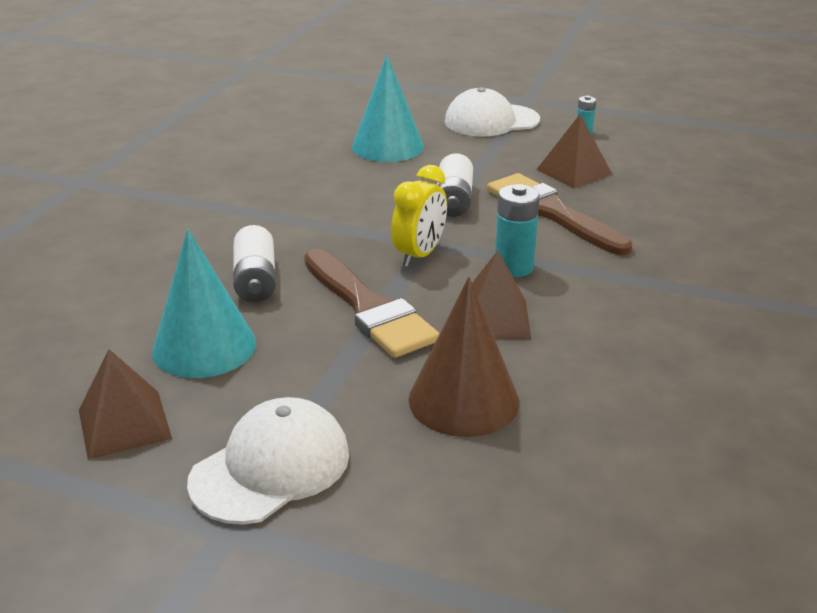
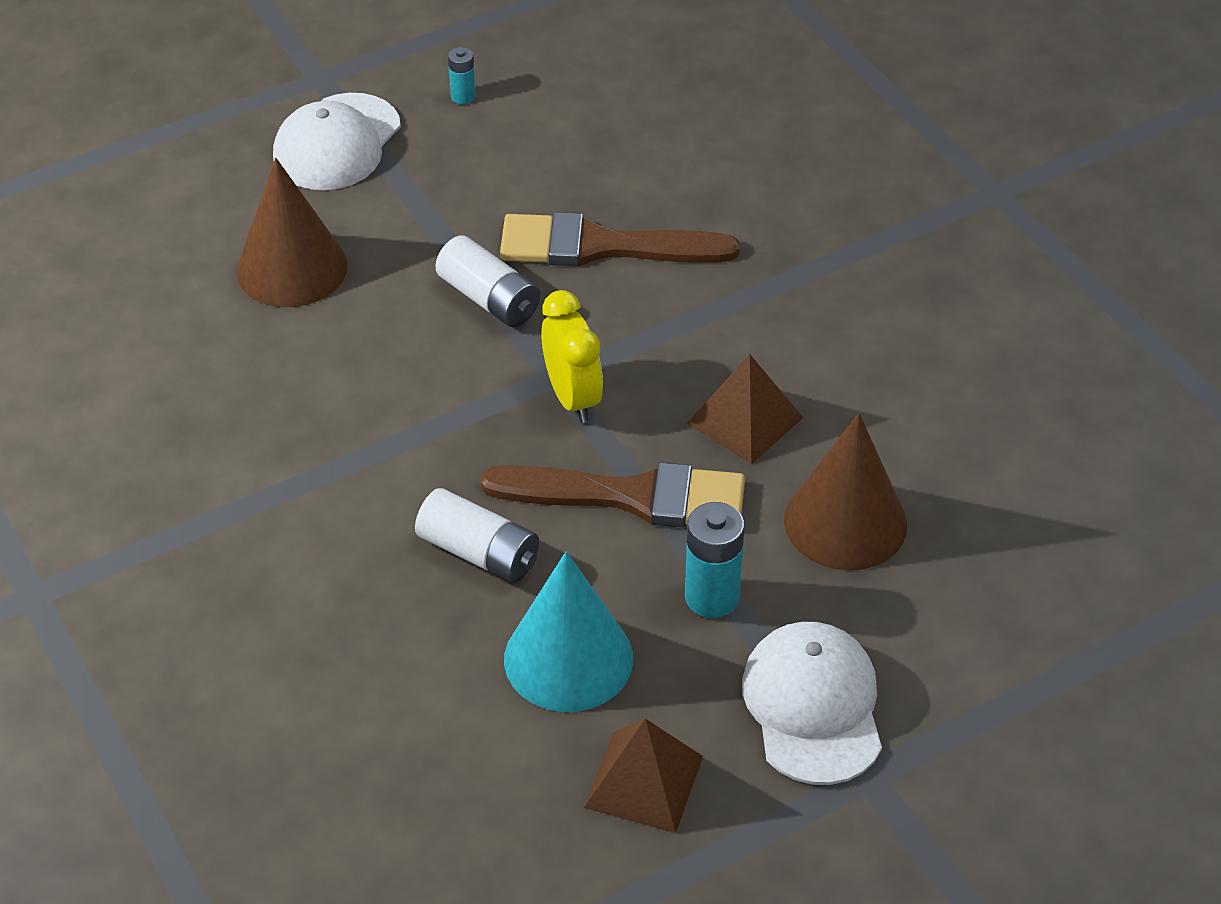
camera: 50 degrees left, 15 degrees up
(388, 146) = (292, 268): turquoise cone -> brown cone
(513, 267) = (673, 346): turquoise battery -> turquoise battery (711, 597)
(574, 171) = (539, 168): brown pyramid -> none

